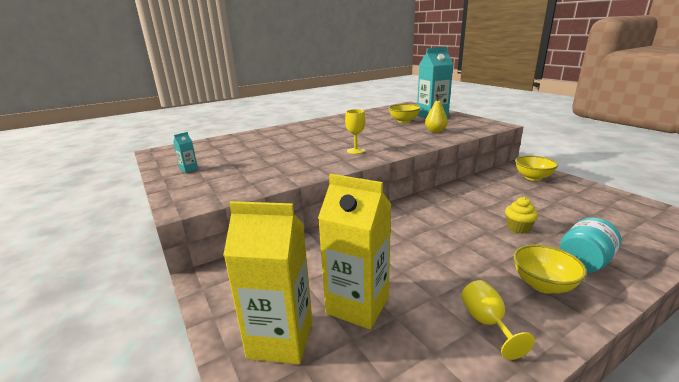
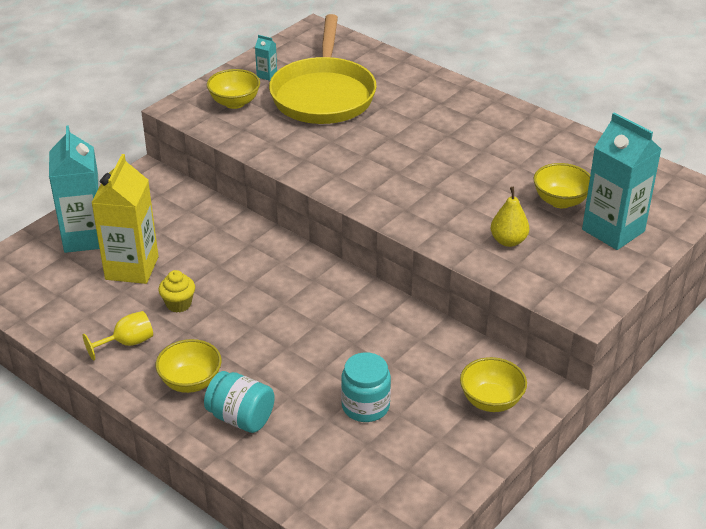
camera: 70 degrees right, 15 degrees up
(209, 183) = (234, 103): none -> yellow bowl
(242, 155) = (323, 95): none -> yellow pan
(281, 339) = (85, 237): yellow carton -> turquoise carton
(355, 151) = (376, 178): yellow goblet -> none
(518, 228) = (304, 372): yellow cupcake -> yellow cupcake (178, 304)
(550, 211) = (365, 406): none -> turquoise jar

